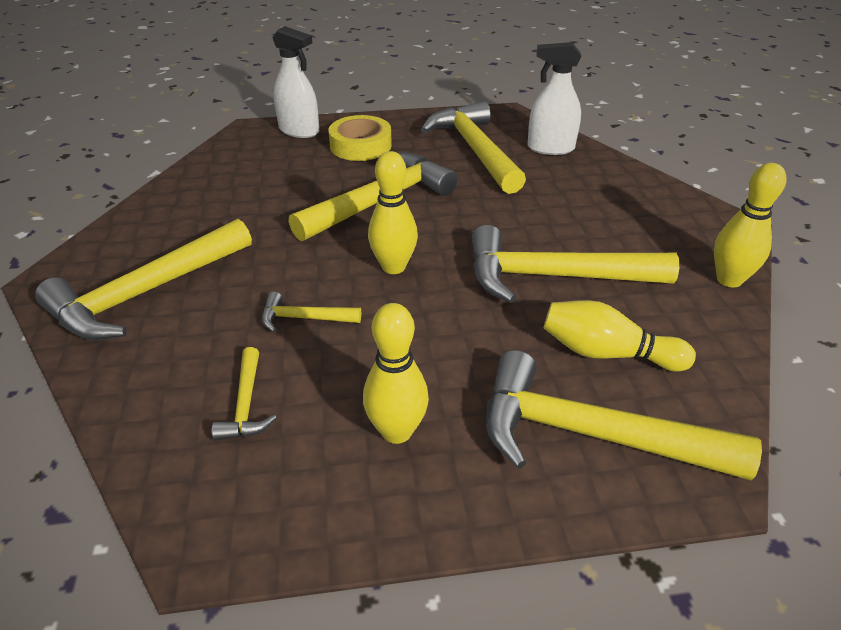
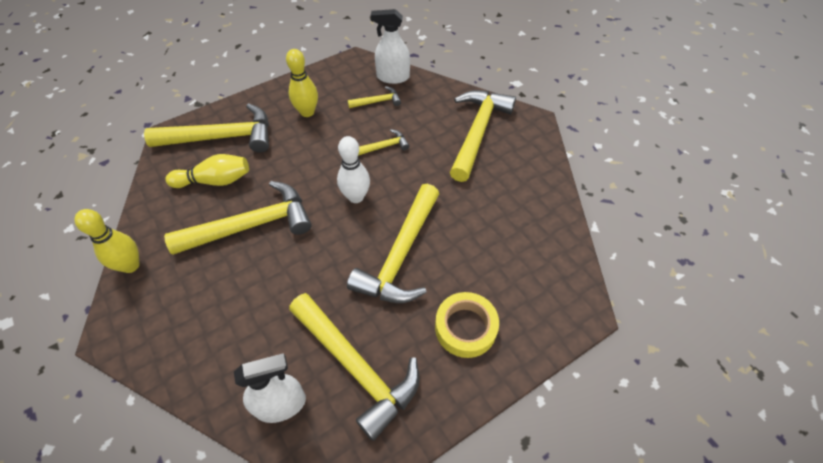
camera: 155 degrees right, 15 degrees up
(246, 404) = (377, 101): yellow hammer -> yellow hammer turned 105 degrees clockwise
(299, 131) = (539, 329): white spray bottle -> white spray bottle (392, 77)
(393, 267) = (356, 197): yellow bowling pin -> white bowling pin

